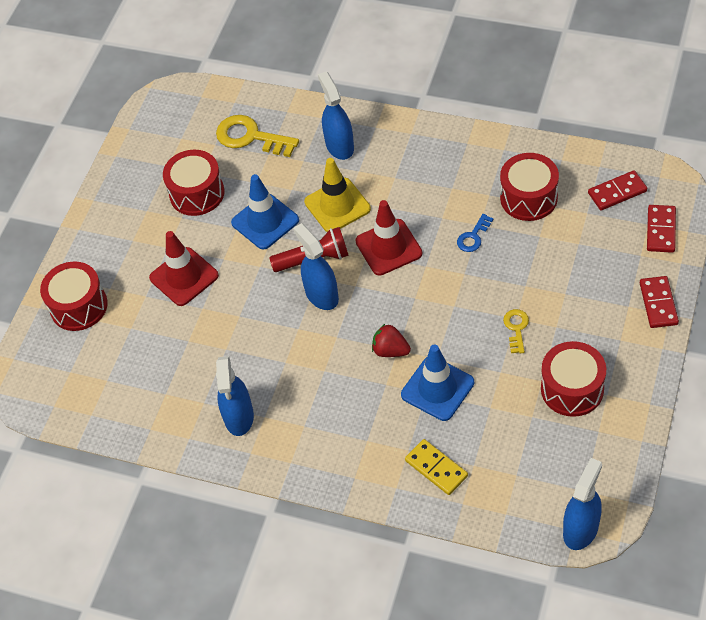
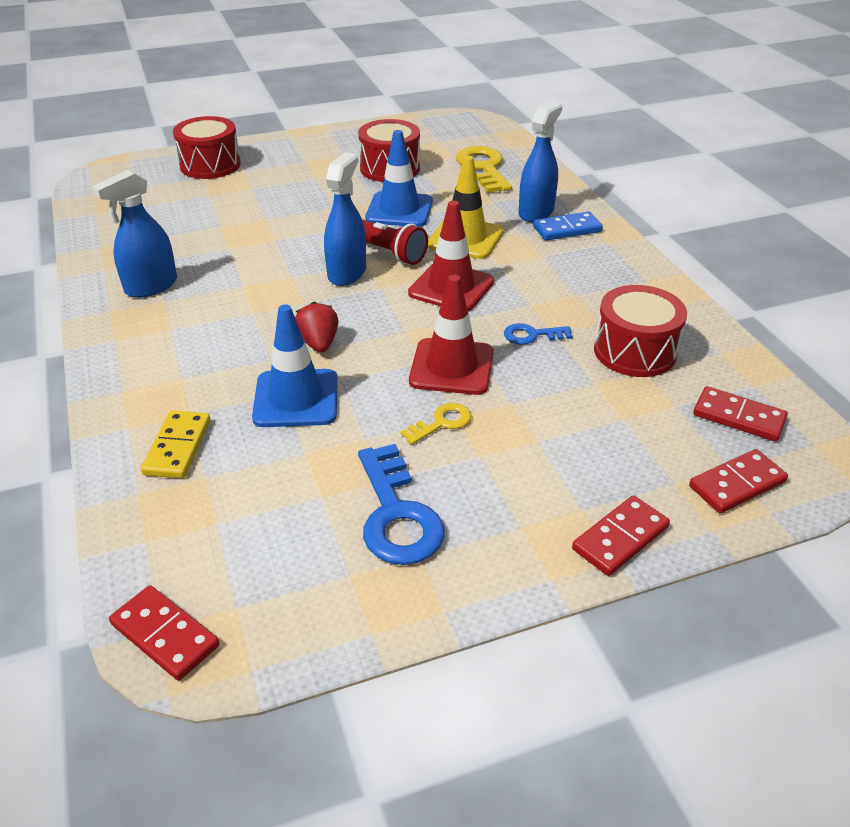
camera: 45 degrees right, 15 degrees down
(184, 277) = (291, 197): red traffic cone -> red traffic cone (451, 367)
(376, 143) = (567, 229): none -> blue domino
(572, 389) = (397, 515): red drum -> blue key
(581, 529) = (164, 635): blue spray bottle -> red domino

